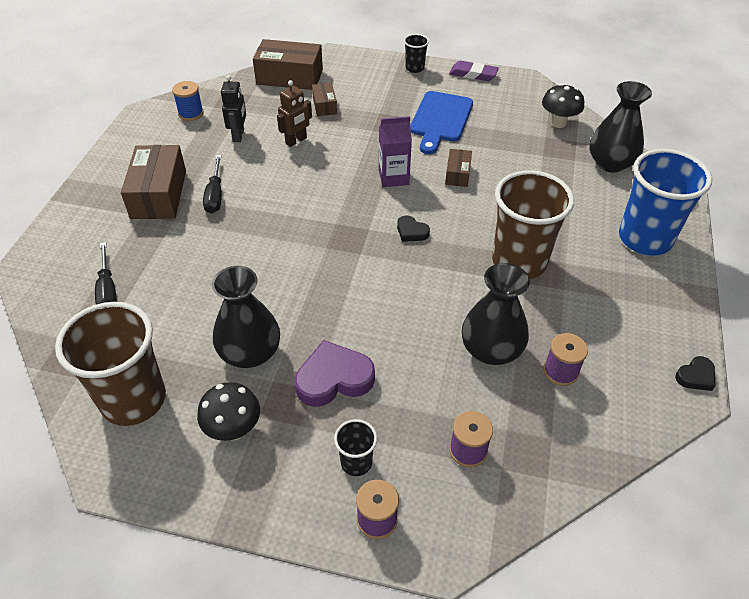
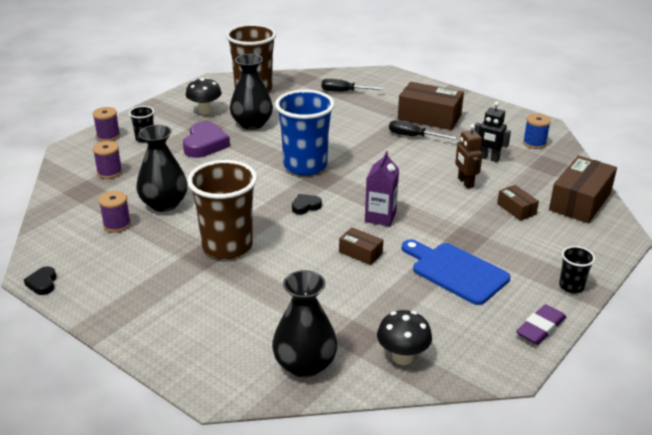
camera: 115 degrees right, 15 degrees down
(324, 106) = (516, 209): brown box -> brown box turned 45 degrees clockwise
(645, 239) = (185, 331): blue cup -> blue cup (305, 165)

